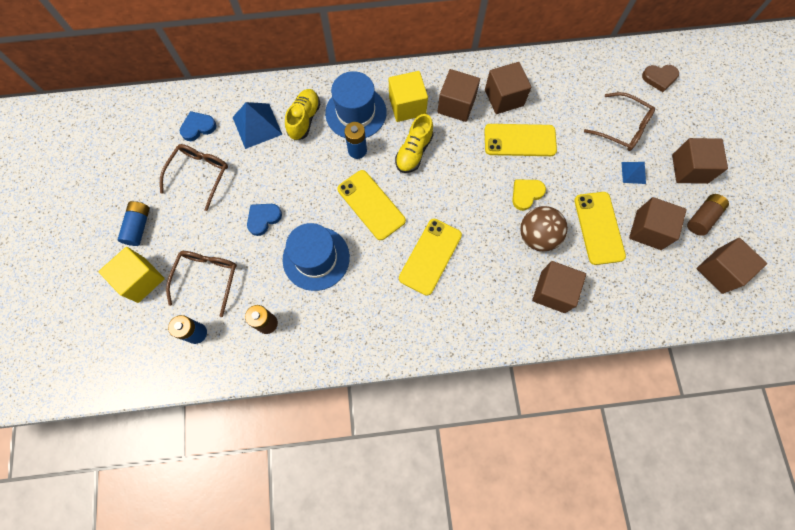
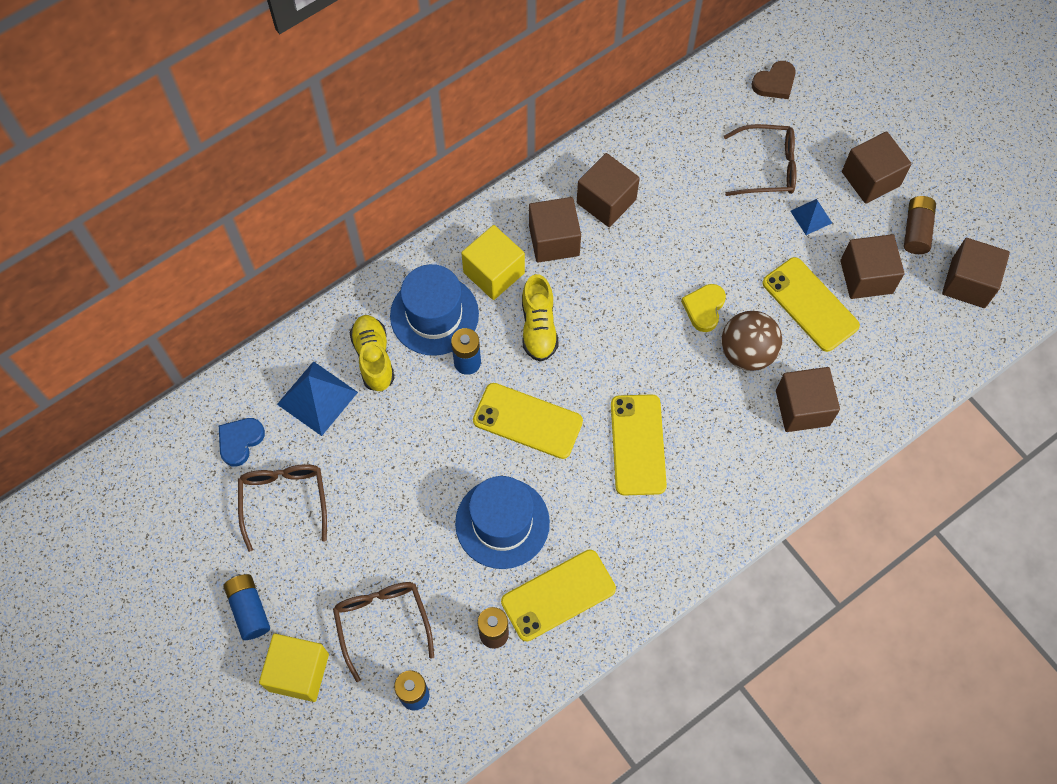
camera: 30 degrees left, 5 degrees down
(263, 219) = (404, 511): blue heart -> none
(520, 140) = (657, 245): yellow phone -> yellow phone (558, 595)

